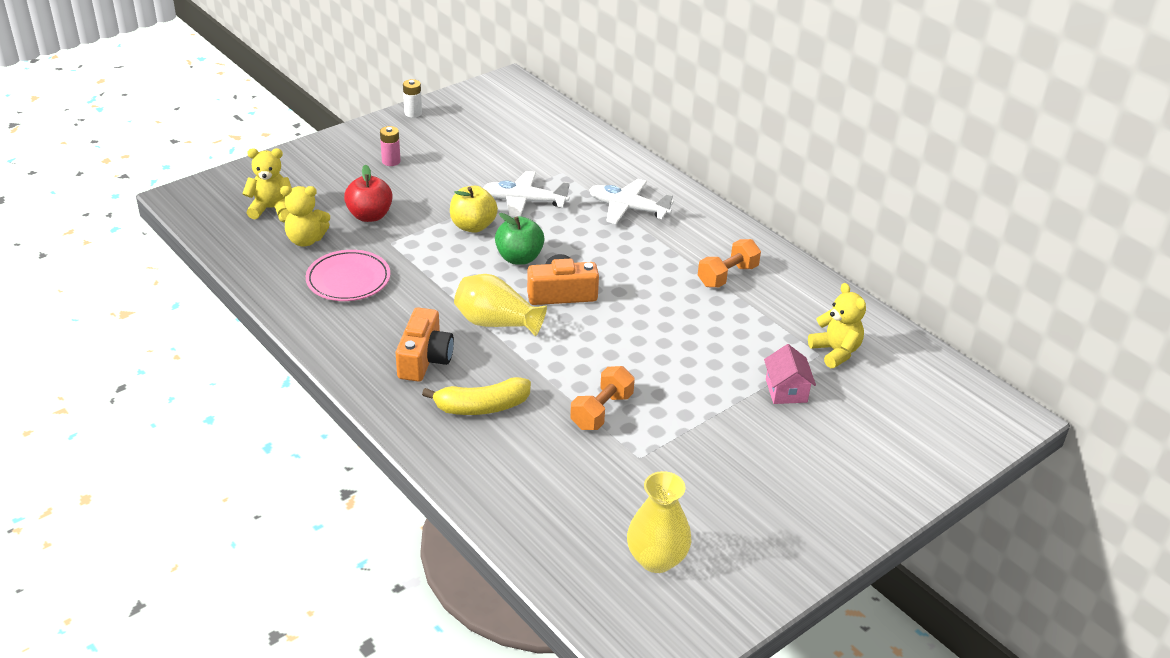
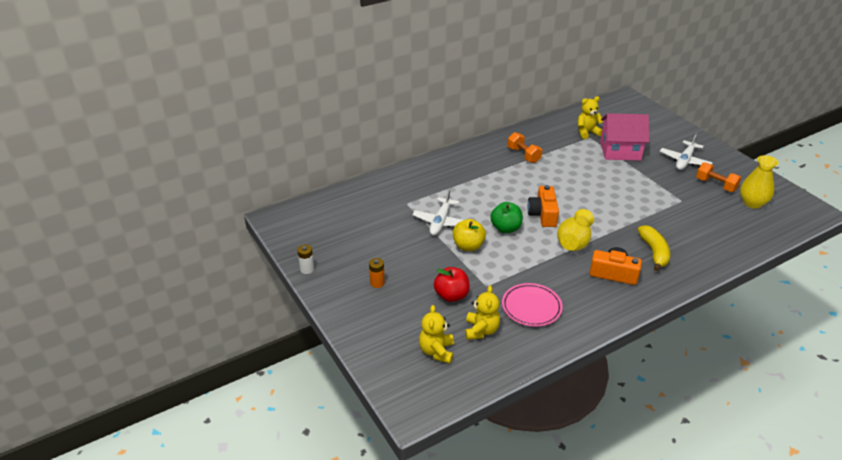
camera: 80 degrees left, 0 degrees up
(391, 161) = (377, 283): pink battery -> orange battery
(601, 411) = (648, 209): orange dumbbell -> orange dumbbell (716, 185)
(627, 208) = (453, 181): white plane -> white plane (684, 161)
(786, 391) = (620, 151): pink house -> pink house, size x1.88

